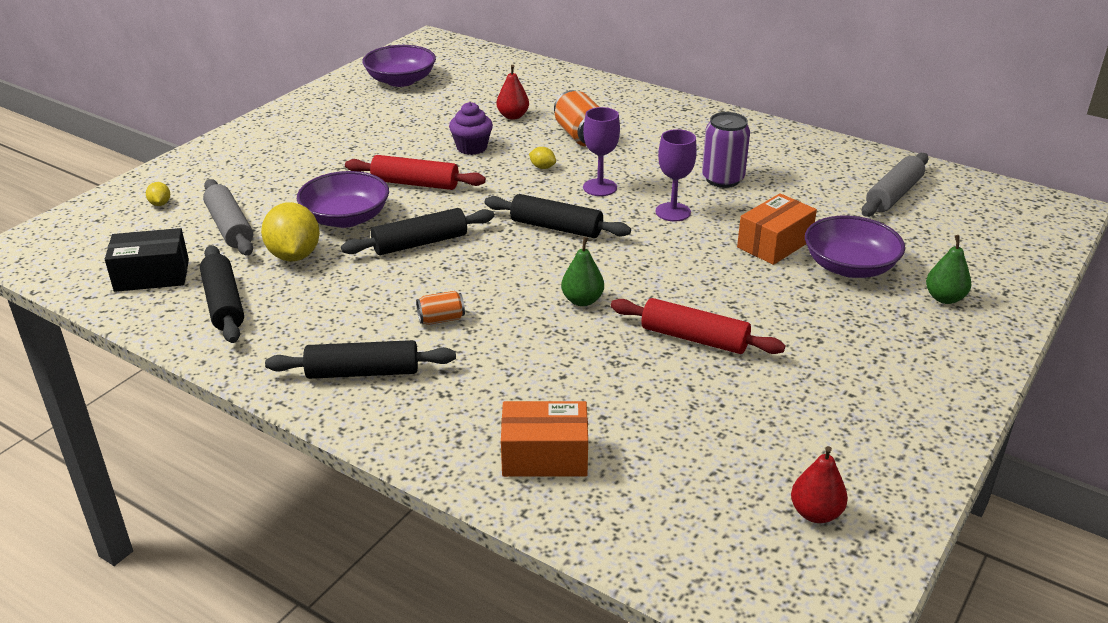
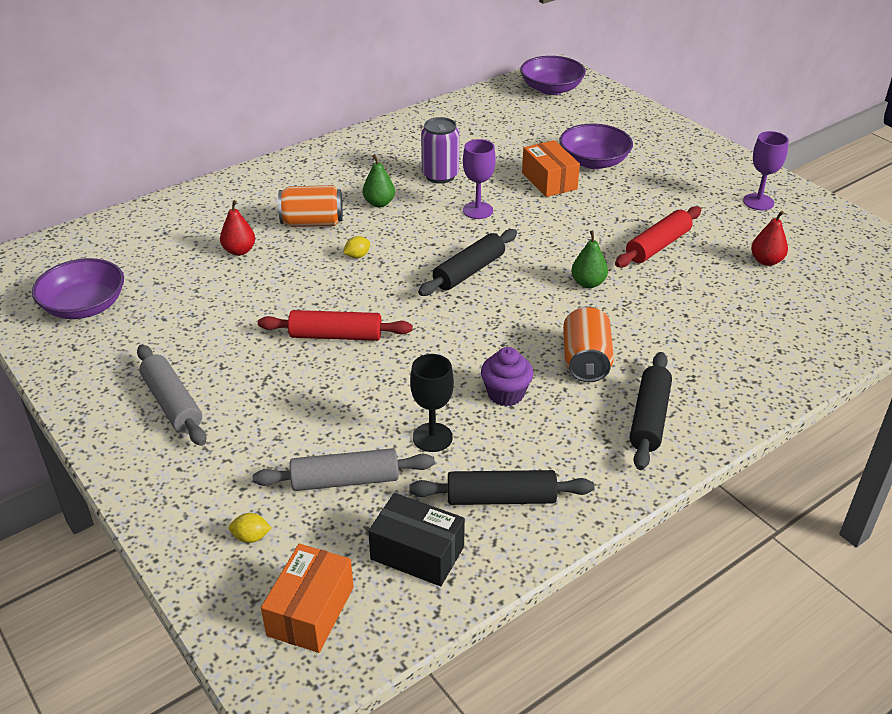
camera: 70 degrees left, 5 degrees up
(152, 275) = (417, 553): black box -> black box turned 75 degrees counterclockwise
(294, 255) = (432, 437): yellow lemon -> black goblet
(346, 218) = (377, 392): purple bowl -> purple bowl (551, 89)
(415, 183) = (336, 336): red rolling pin -> red rolling pin turned 60 degrees clockwise
(420, 243) = (453, 351): black rolling pin -> none
(441, 319) = (585, 361): orange can -> orange can, size x1.80
(472, 147) = (287, 288): purple cupcake -> purple cupcake (505, 394)
(544, 456) = (779, 343): orange box -> orange box (310, 611)
(600, 187) = (415, 235): purple goblet -> purple goblet (758, 202)
(815, 513) = (852, 251): red pear -> red pear (766, 261)
(893, 195) = (508, 117): grey rolling pin -> grey rolling pin (172, 403)
(944, 298) = (646, 141): green pear -> green pear (379, 203)

